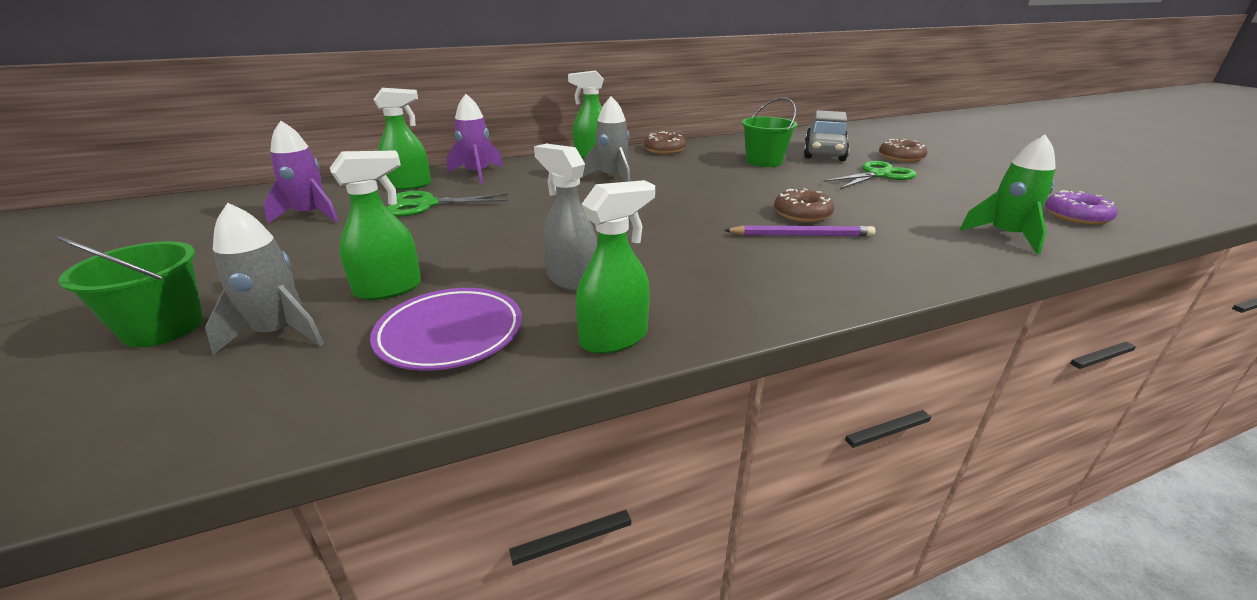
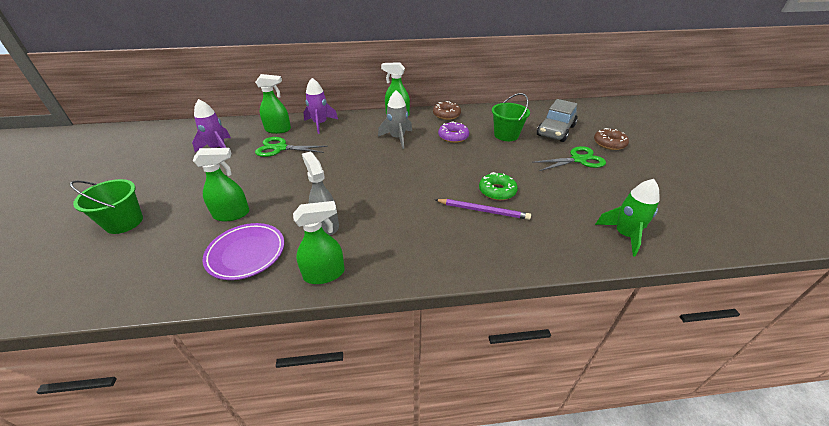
camera: 15 degrees right, 10 degrees up
(279, 333) = (171, 236): grey rocket -> none
(802, 214) = (497, 191): brown donut -> green donut
(1076, 216) = (696, 225): purple donut -> purple donut (453, 136)

